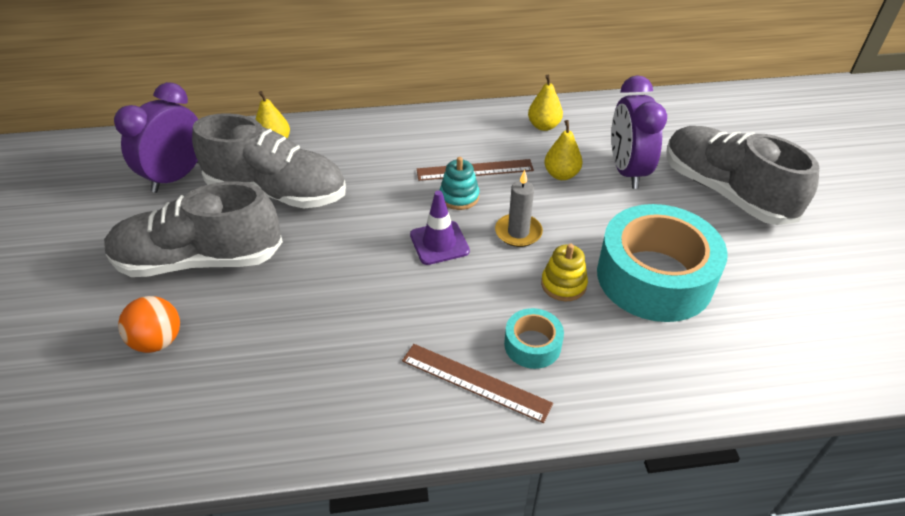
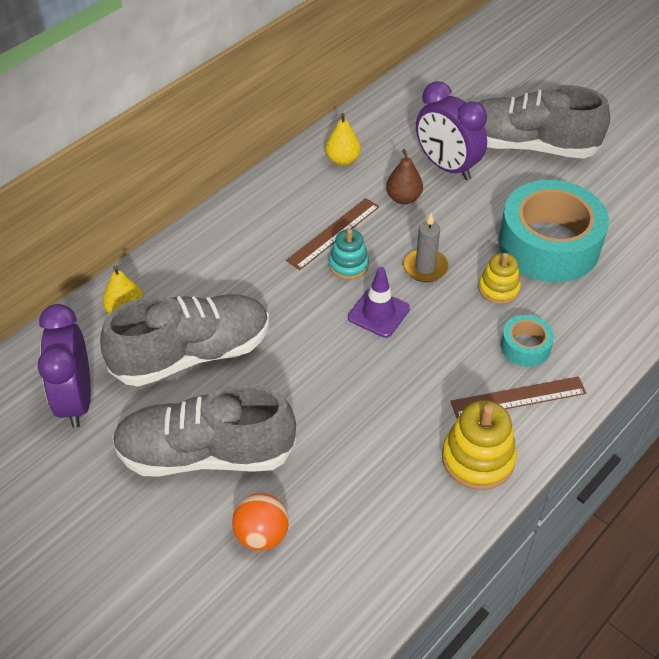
camera: 40 degrees left, 5 degrees up
(200, 260) = (205, 454): grey shoe -> grey shoe turned 45 degrees clockwise
(379, 406) = (478, 458): none -> yellow stacking toy
(561, 175) = (403, 198): yellow pear -> brown pear

